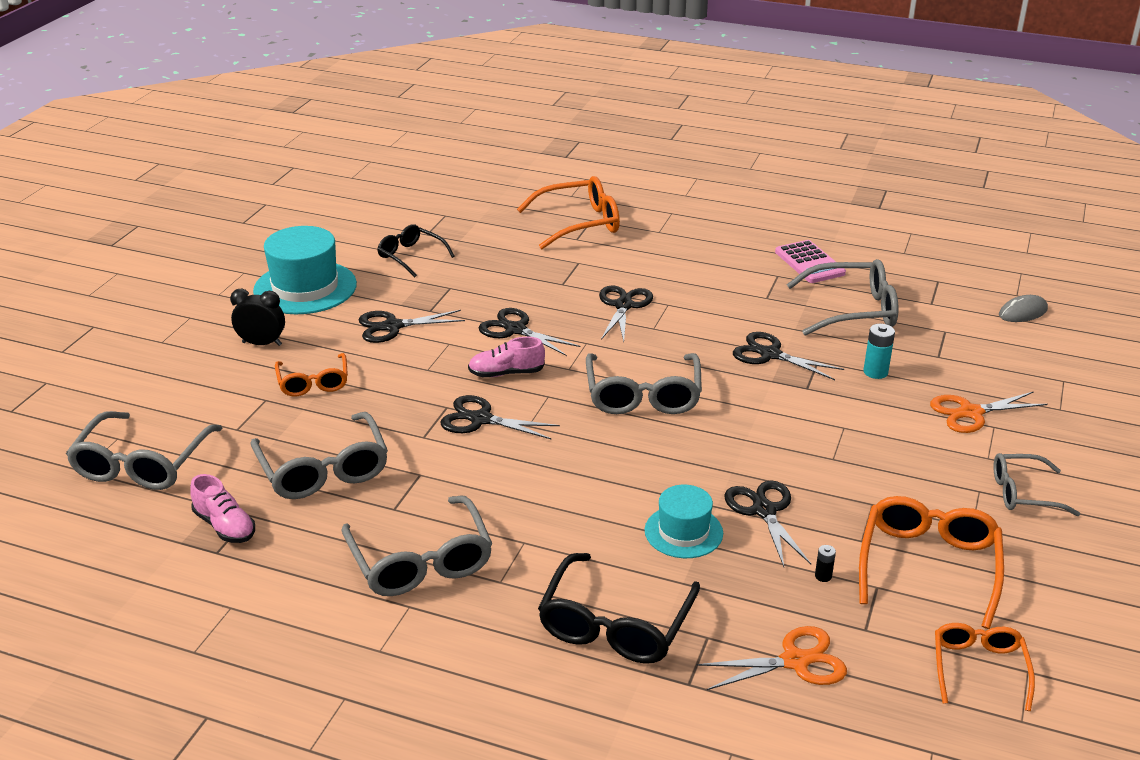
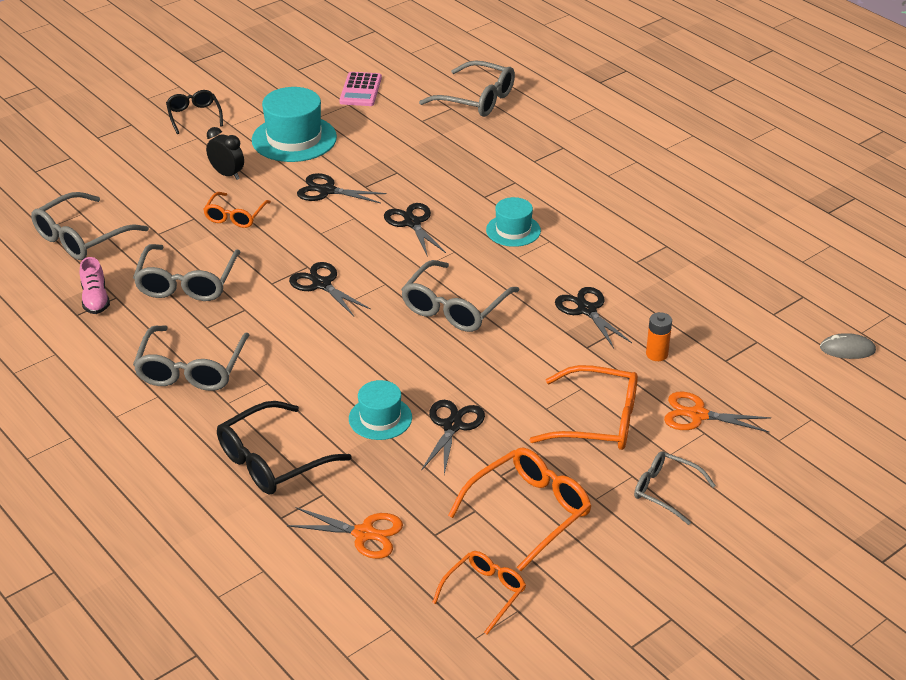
camera: 30 degrees right, 5 degrees up
(411, 256) = (392, 136): black glasses -> black glasses (194, 116)
(506, 373) = (372, 255): pink shoe -> none
(578, 223) = (549, 147): orange glasses -> orange glasses (597, 421)
(623, 306) = (513, 230): black scissors -> turquoise hat
(809, 263) = (706, 243): pink calculator -> pink calculator (360, 90)
(823, 576) = (444, 487): black battery -> none
(852, 310) = (696, 296): grey glasses -> grey glasses (476, 99)
(875, 372) = (657, 354): turquoise battery -> orange battery

